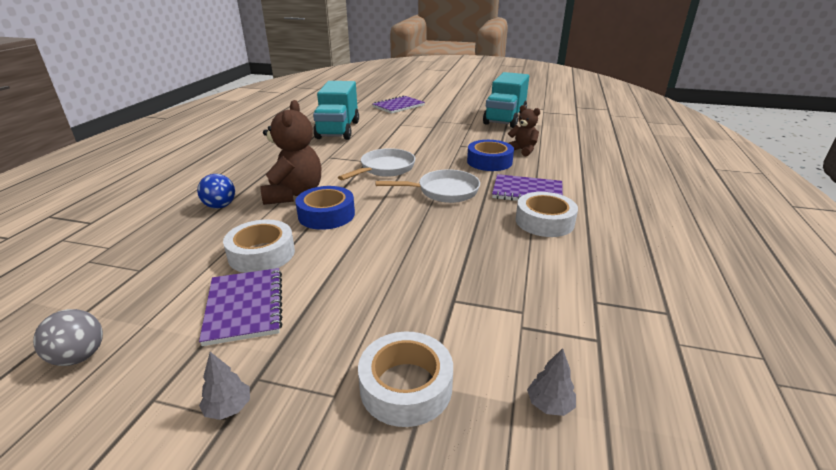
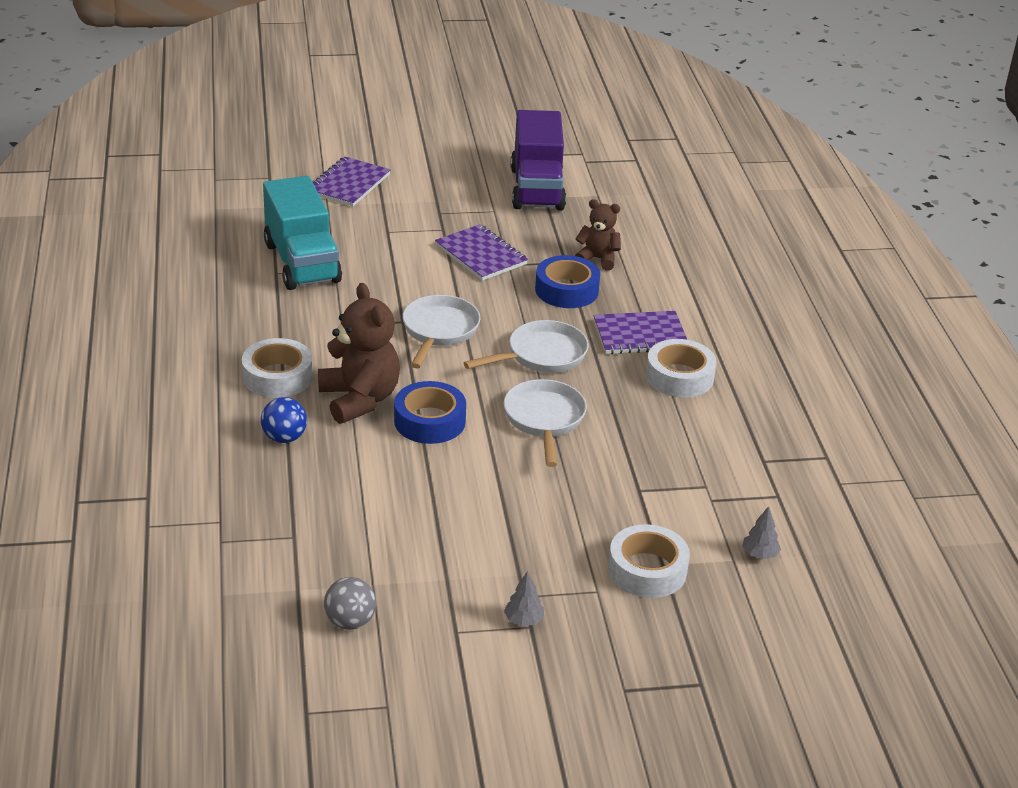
camera: 25 degrees left, 5 degrees up
(245, 307) = (450, 544): purple notebook -> purple notebook (481, 255)
(261, 254) = (406, 487): white tape -> white tape (277, 377)
(412, 230) = (544, 420): none -> white pan
(505, 118) = (537, 189): turquoise truck -> purple truck

